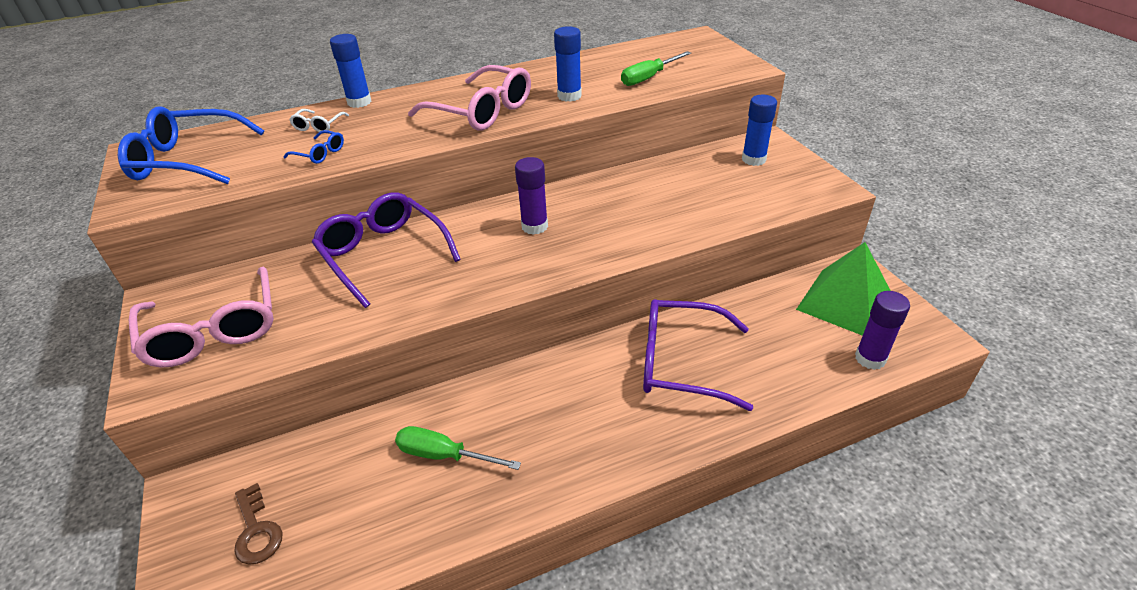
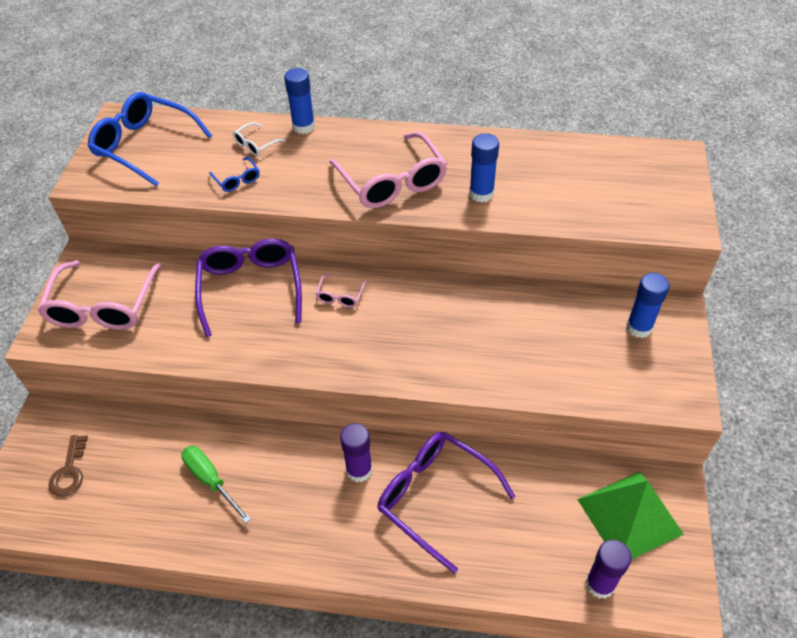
camera: 30 degrees right, 10 degrees up
(482, 228) = (340, 296): none -> pink glasses
(534, 226) = (382, 314): purple glue stick -> purple glue stick (359, 470)
(649, 78) = (575, 199): green screwdriver -> none

